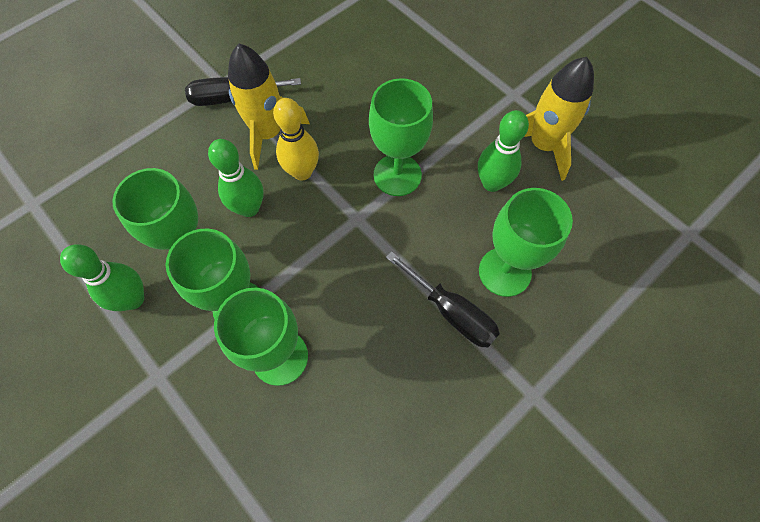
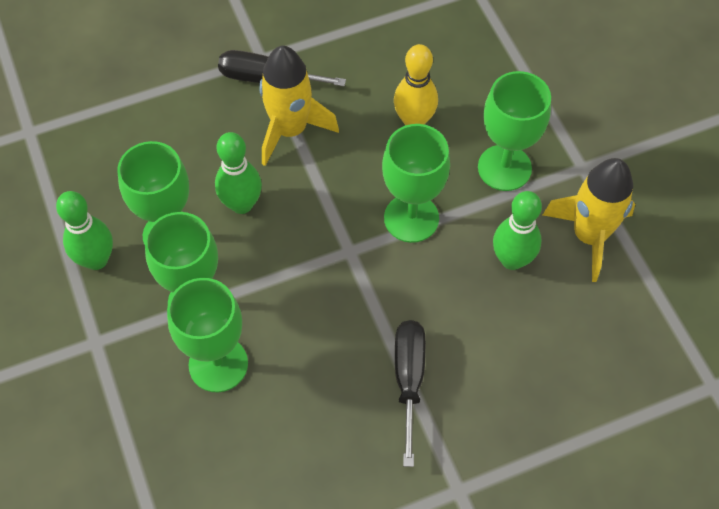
camera: 20 degrees right, 5 degrees down
(302, 172) = (310, 183): yellow bowling pin -> yellow bowling pin (414, 121)
(451, 312) = (409, 380): black screwdriver -> black screwdriver turned 150 degrees counterclockwise
(504, 272) = (483, 358): green goblet -> green goblet (504, 168)

